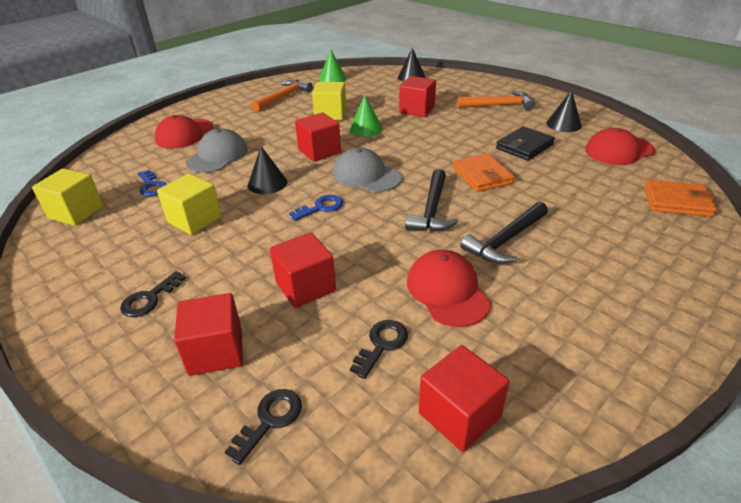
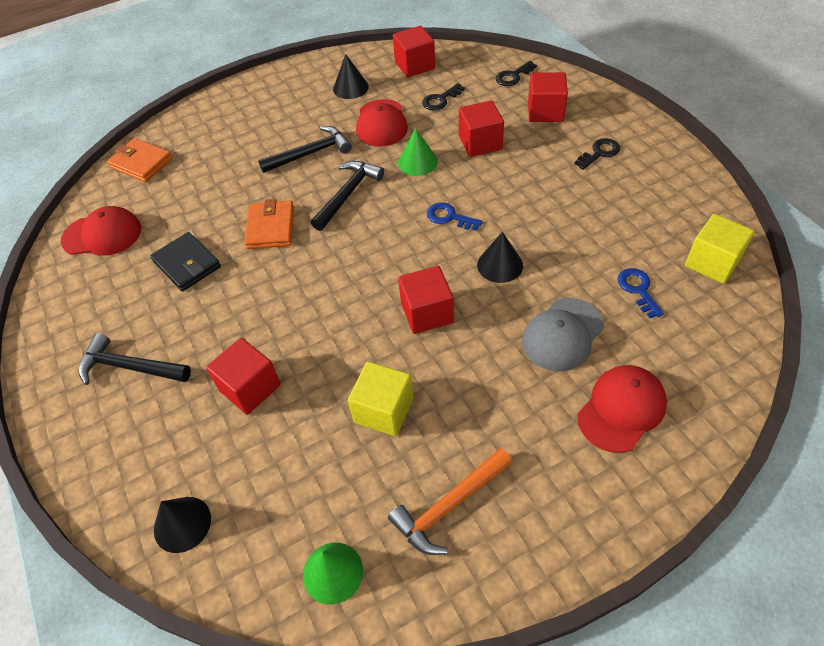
camera: 160 degrees left, 15 degrees up
(194, 220) = (577, 226): yellow cube -> none
(321, 207) = (449, 217): blue key -> blue key turned 45 degrees clockwise
(366, 129) = (348, 352): green cone -> green cone (417, 162)
(366, 175) = (387, 254): grey cap -> none
(499, 105) = (129, 367): orange hammer -> black hammer
(524, 146) = (187, 264): black wallet -> black wallet turned 75 degrees clockwise
(563, 124) = (100, 297): black cone -> black cone (350, 88)

